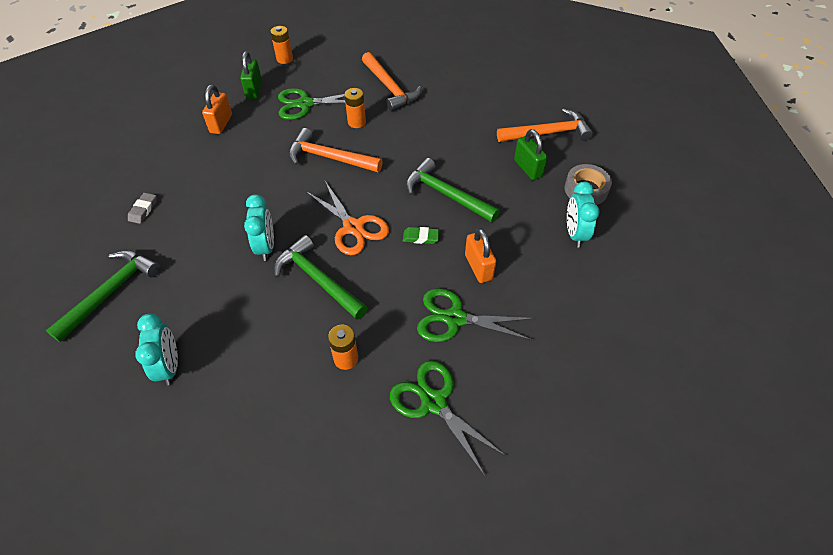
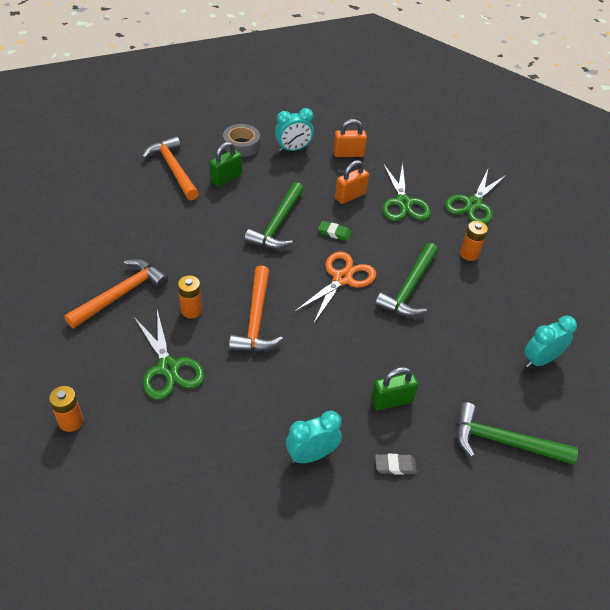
camera: 110 degrees left, 5 degrees down
(221, 124) = (227, 446): orange padlock -> orange padlock (348, 154)
(254, 90) = (149, 434): green padlock -> green padlock (391, 401)
(266, 247) = (392, 335): turquoise clock -> turquoise clock (311, 455)
(421, 237) = (334, 233): green eraser -> green eraser turned 60 degrees counterclockwise

